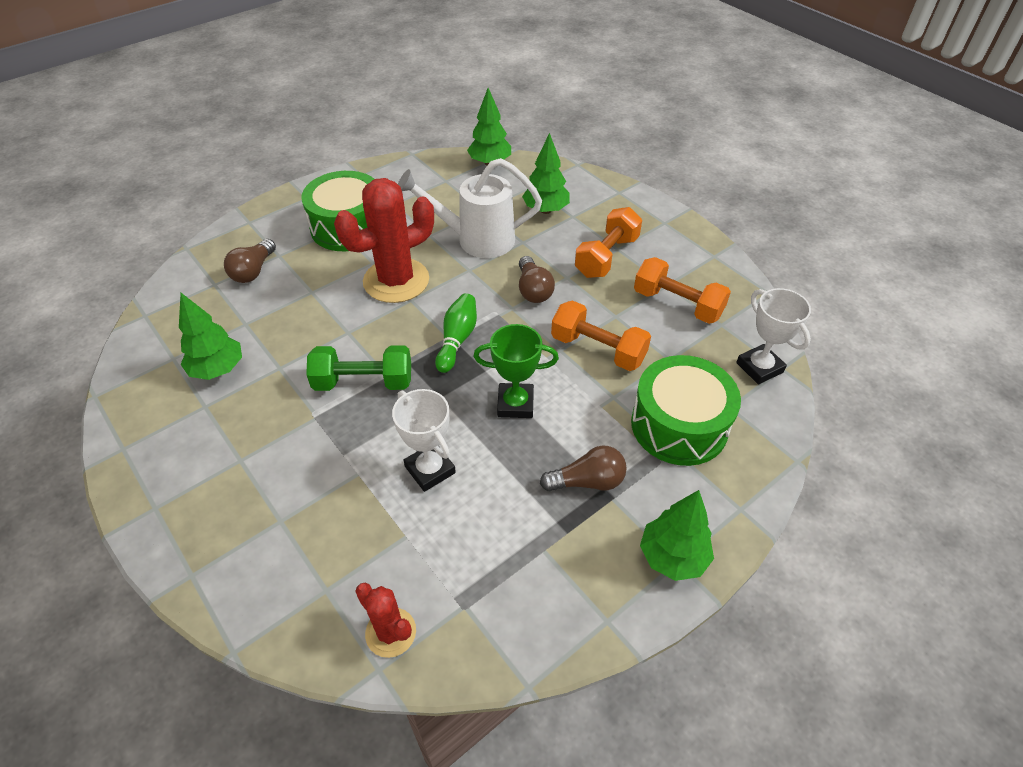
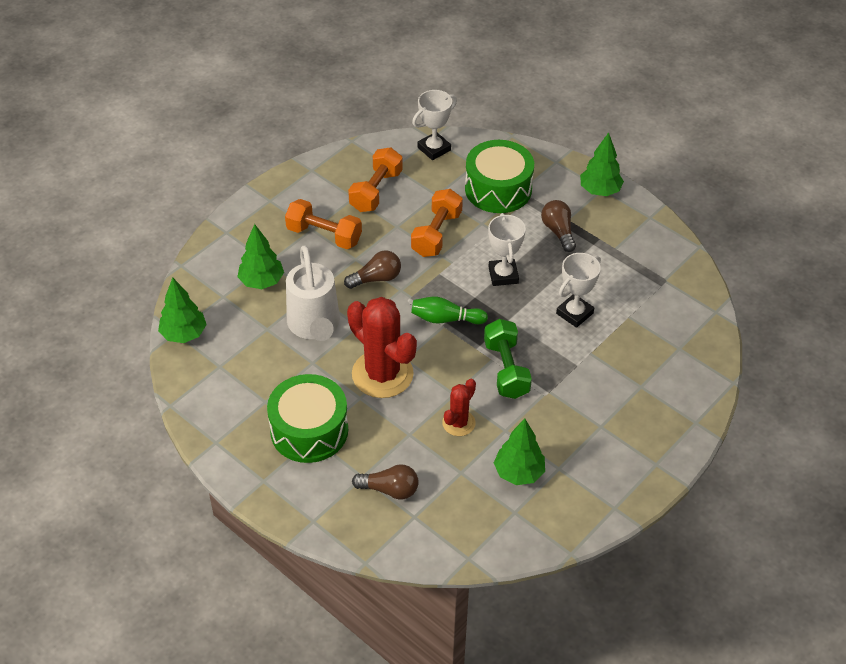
camera: 100 degrees left, 0 degrees up
(391, 632) = (693, 310): red cactus -> red cactus (458, 423)
(515, 404) = (503, 275): green trophy -> white trophy

